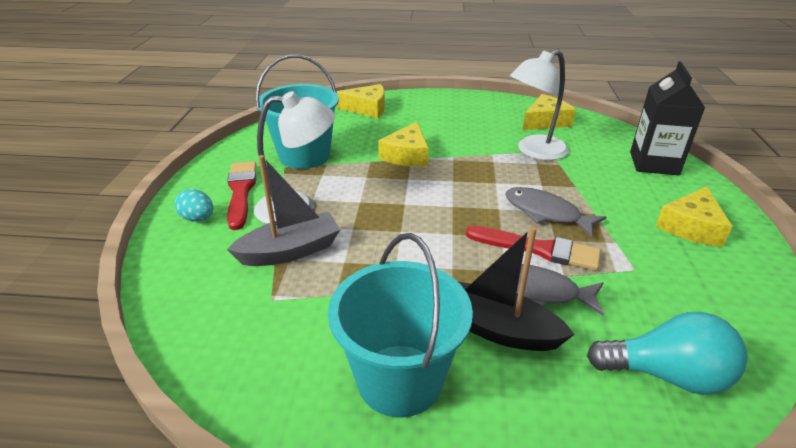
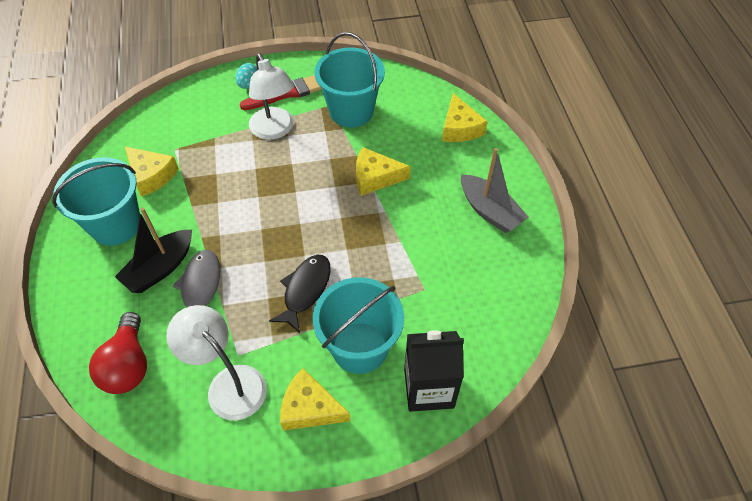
camera: 75 degrees right, 20 degrees up
(290, 251) = (222, 142): grey boat -> grey boat (489, 211)
(498, 329) = (160, 268): black boat -> black boat turned 150 degrees counterclockwise
(534, 151) = (417, 276): white lamp -> white lamp (228, 383)
(538, 249) = (252, 287): red brush -> none
(545, 121) = (495, 283): yellow cheese -> yellow cheese (151, 175)
(546, 213) = (305, 290): grey fish -> black fish
(616, 190) = (360, 347): none -> turquoise bucket
(666, 375) = (128, 365): turquoise light bulb -> red light bulb

